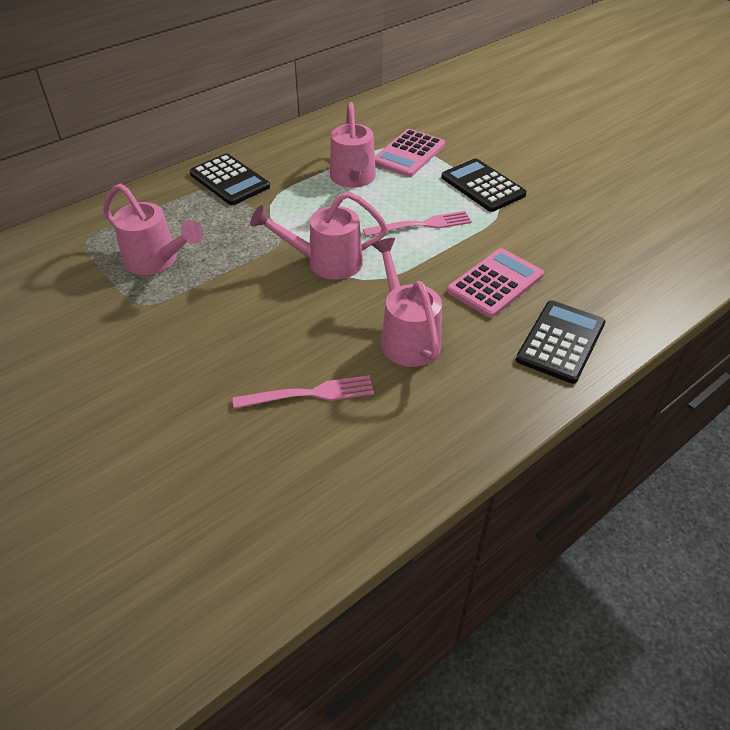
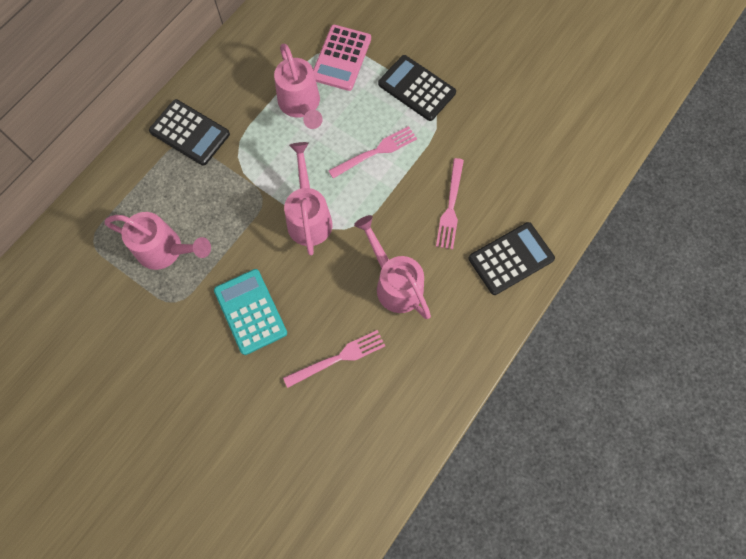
camera: 15 degrees left, 25 degrees up
(223, 329) = (250, 311): none -> turquoise calculator
(326, 262) = (309, 217): pink watering can -> pink watering can turned 105 degrees clockwise
(495, 283) = (450, 207): pink calculator -> pink fork
(561, 342) = (511, 259): black calculator -> black calculator turned 45 degrees clockwise

